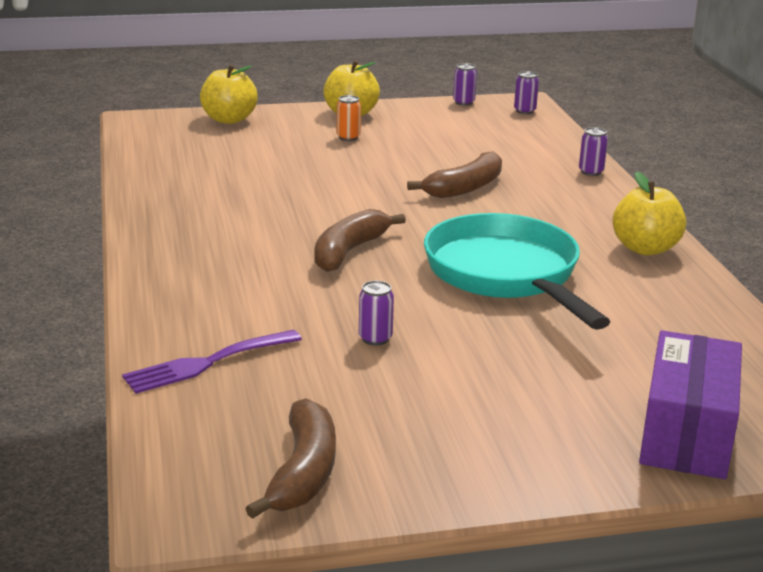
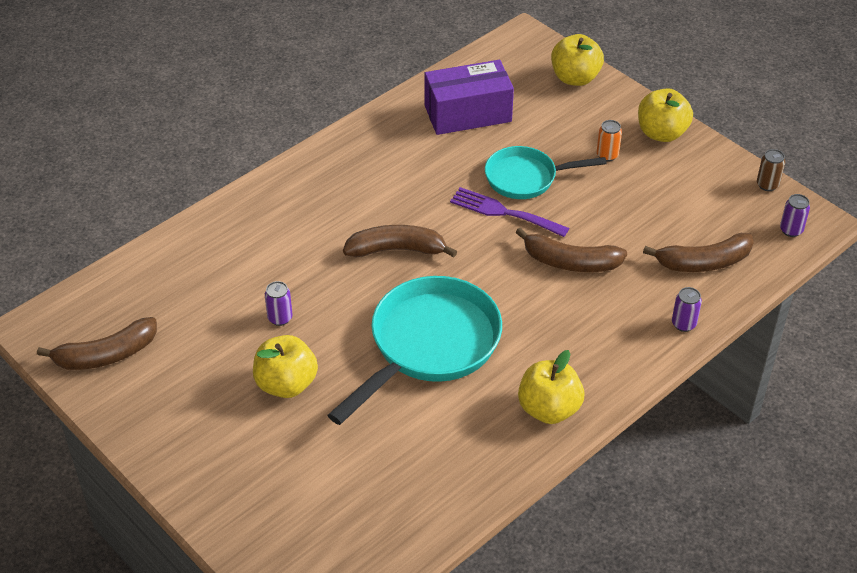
camera: 60 degrees right, 20 degrees up
(206, 363) = (193, 259): purple fork -> purple fork (503, 212)
(330, 172) = (526, 178): none -> turquoise pan
(463, 102) = (767, 185): purple can -> brown can
(485, 364) = (286, 384): none -> yellow apple
(526, 145) = (704, 262): none -> brown banana
(686, 433) = (266, 517): purple box -> purple box (467, 113)

